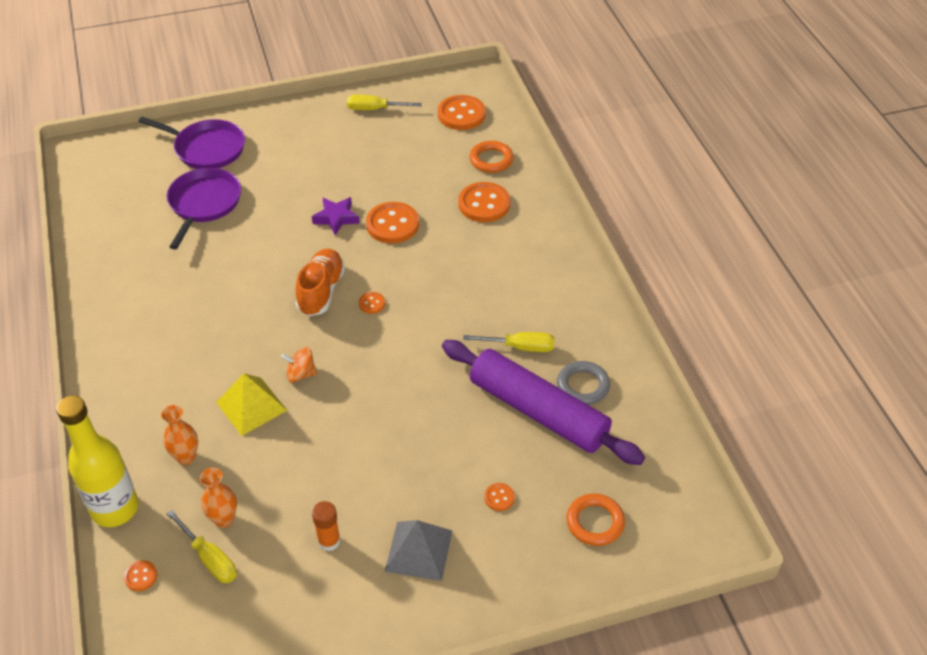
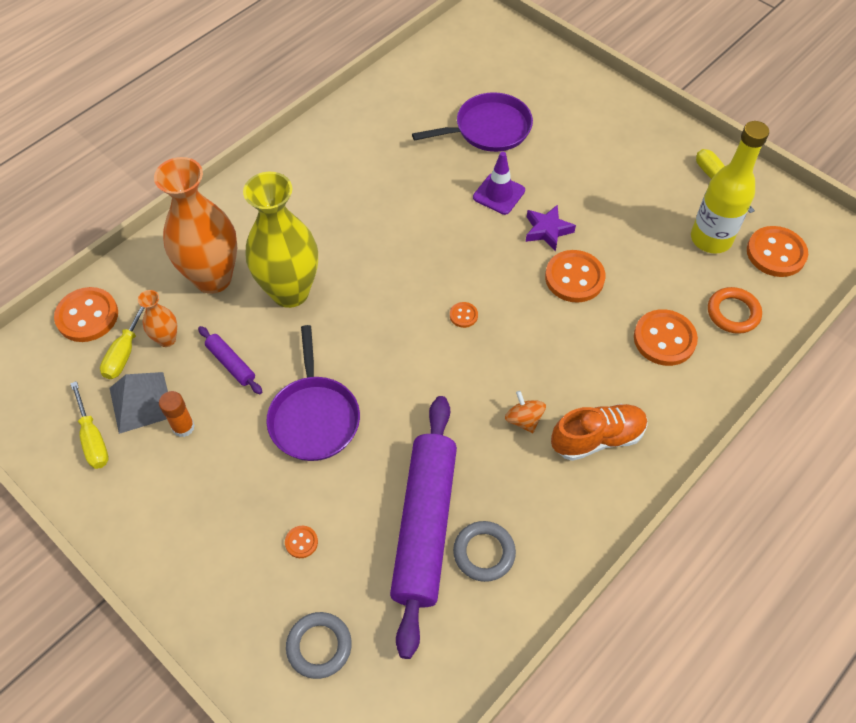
camera: 60 degrees right, 10 degrees up
(115, 508) = (140, 262): yellow bottle -> yellow bottle (711, 239)
(141, 576) = (87, 316): orange button -> orange button, size x2.13
(186, 457) = (213, 278): orange vase -> orange vase, size x2.19
(207, 148) = (555, 92): purple pan -> purple pan (314, 418)
(251, 406) = (290, 292): yellow pyramid -> yellow vase
(275, 229) = (499, 194): none -> purple traffic cone
(291, 479) = (231, 363): none -> purple rolling pin
(301, 374) = (346, 307): orange spinning top -> orange spinning top (523, 419)
(321, 291) = (450, 269): orange shoe -> orange shoe (597, 438)
(418, 550) = (208, 503): grey pyramid -> grey pyramid (141, 402)
(520, 347) = (495, 468): yellow screwdriver -> yellow screwdriver (93, 438)
(595, 522) = (319, 646): orange ring -> grey ring

